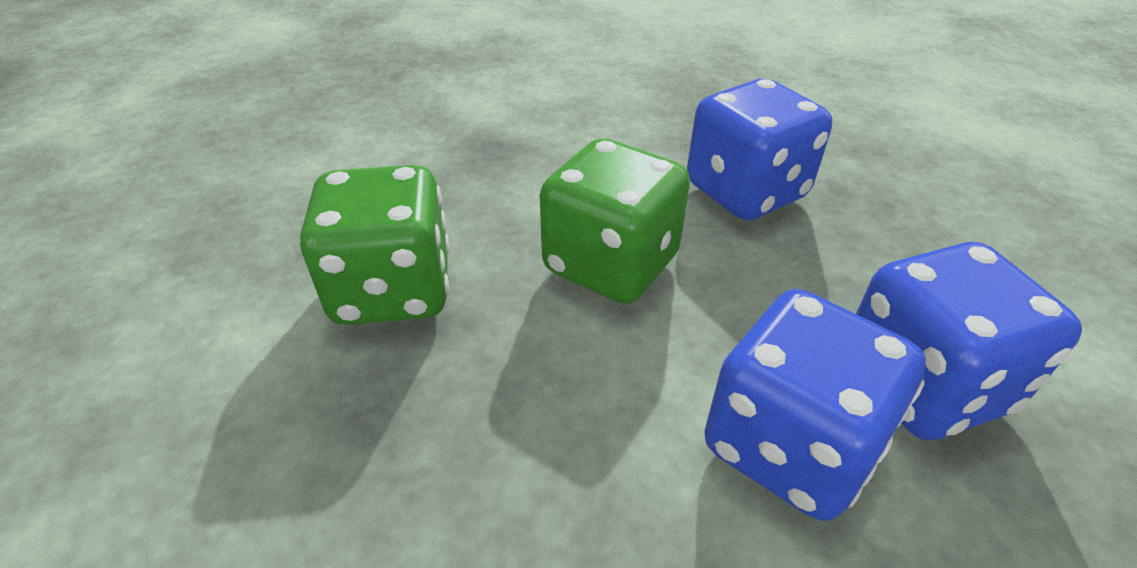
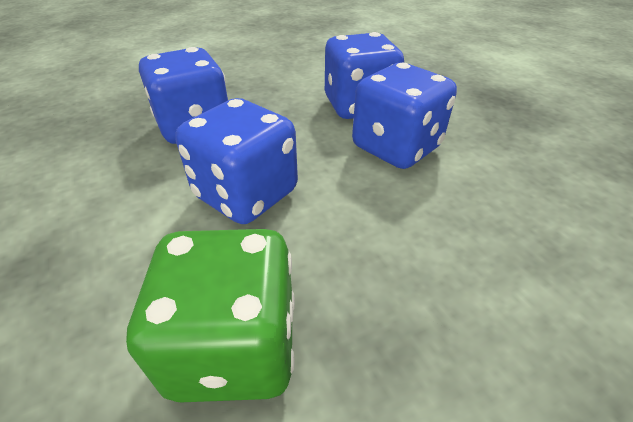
camera: 85 degrees left, 0 degrees up
(610, 264) = (246, 194): green dice -> blue dice

